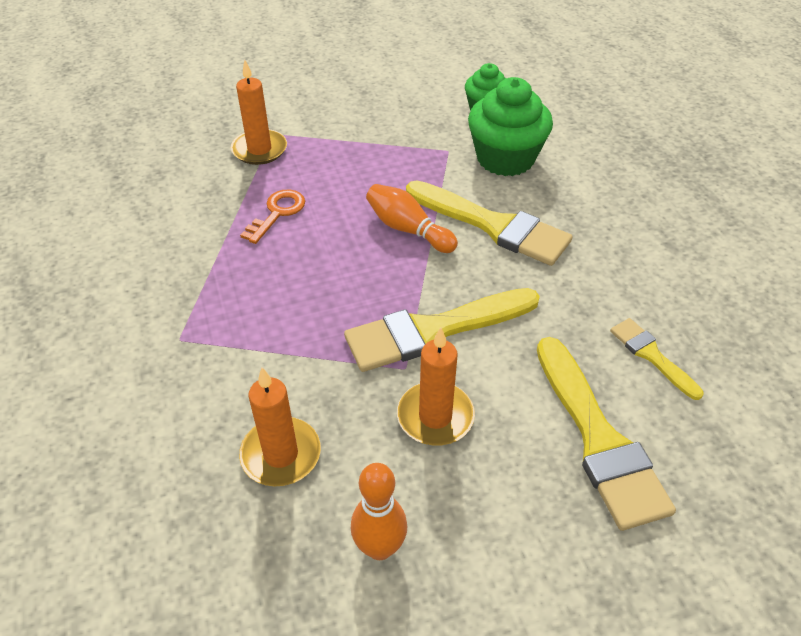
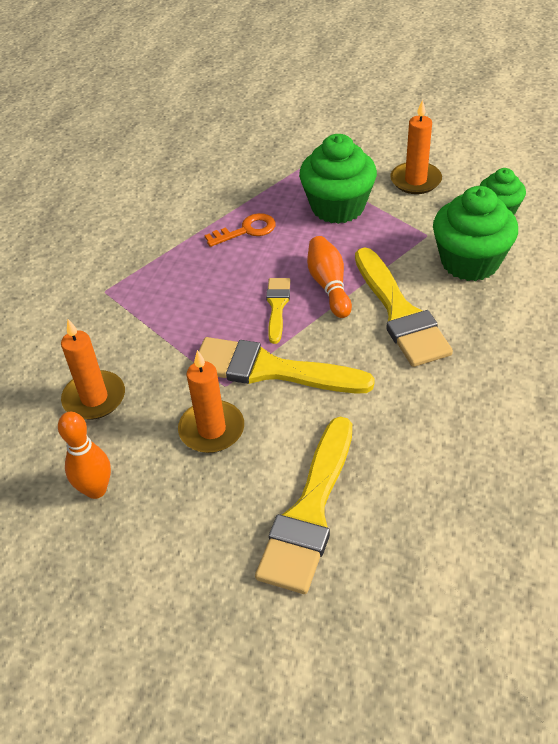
camera: 40 degrees right, 0 degrees up
(259, 150) = (280, 175): orange candle -> orange candle (415, 180)
(345, 157) = (337, 207): none -> green cupcake
(652, 356) = (420, 478): yellow brush -> yellow brush (277, 306)

